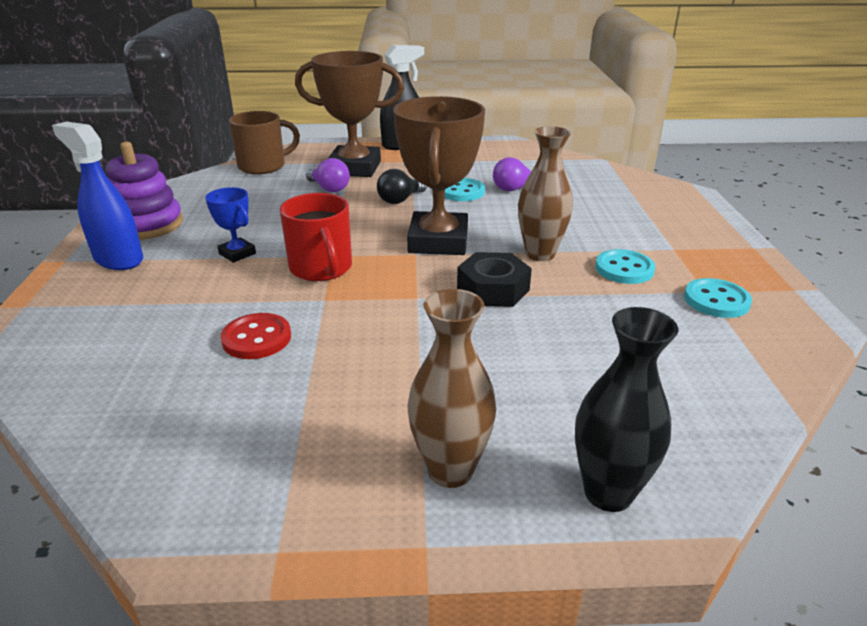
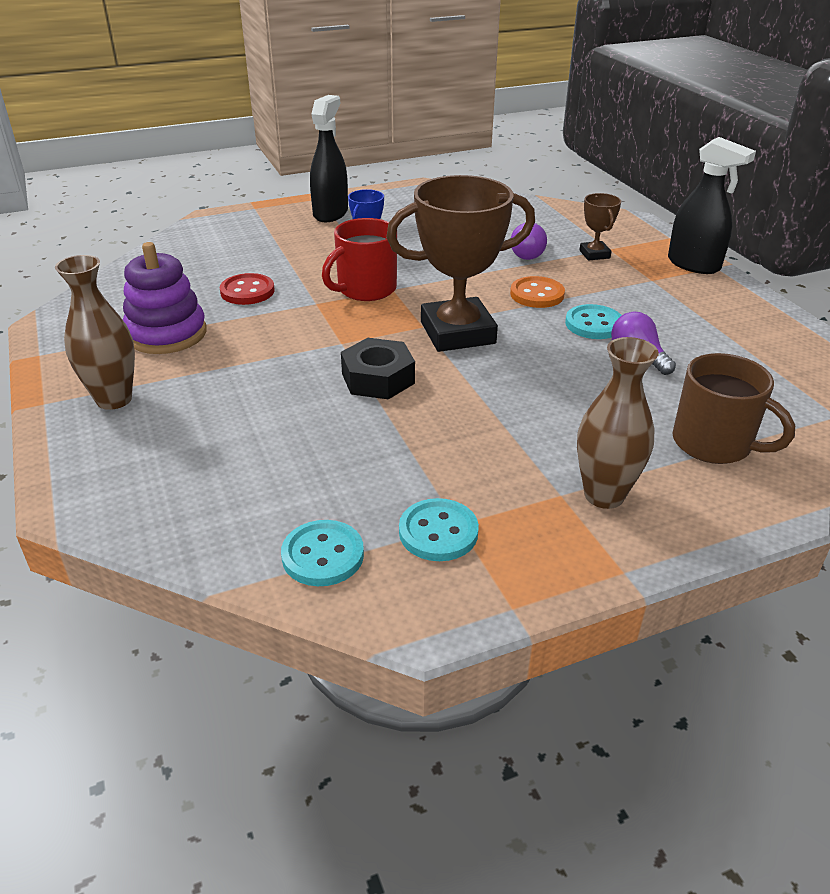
camera: 70 degrees right, 5 degrees up
(118, 259) = (330, 213): blue spray bottle -> black spray bottle
(147, 225) = (391, 205): purple stacking toy -> purple stacking toy (166, 334)
(263, 166) = (550, 213): brown mug -> brown mug (714, 444)
(354, 168) = (594, 254): brown trophy -> brown trophy, size x0.46
(400, 200) = (537, 294): black light bulb -> orange button
(540, 254) = (472, 396): brown vase -> brown vase (604, 495)
(608, 493) = (97, 473): black vase -> none
(624, 269) = (475, 457): turquoise button -> turquoise button (323, 555)

